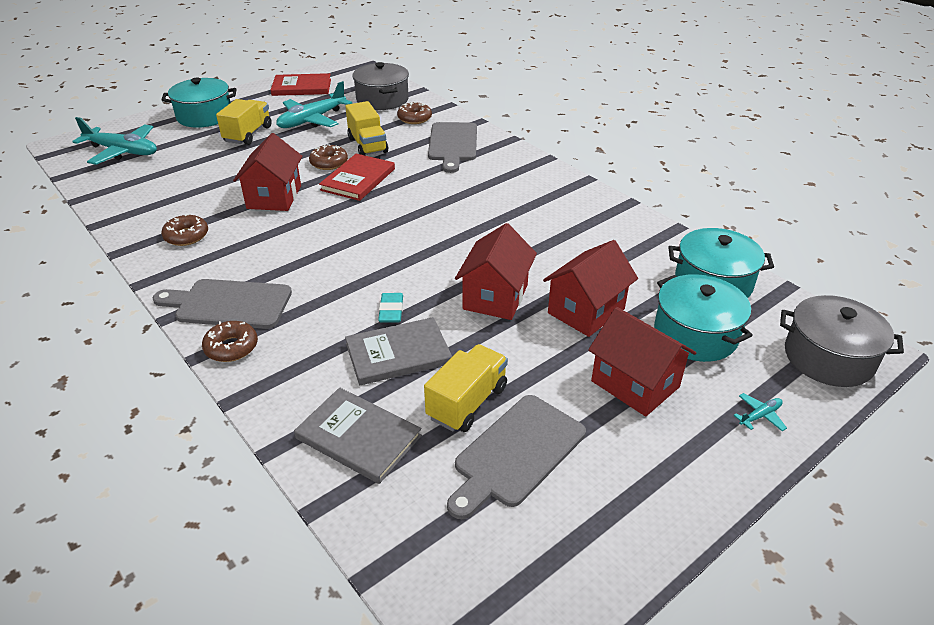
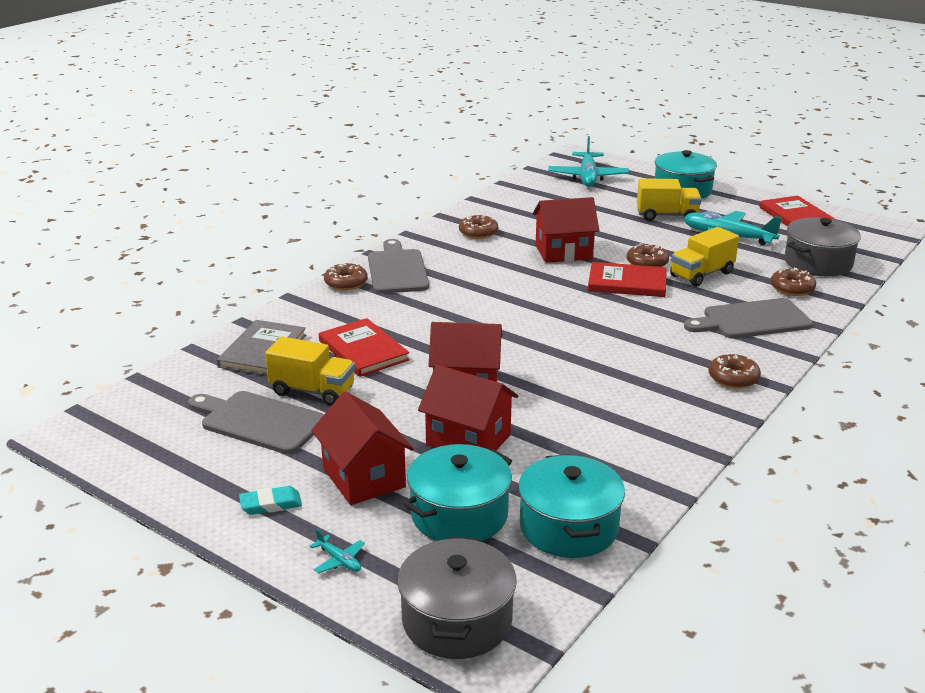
camera: 75 degrees right, 10 degrees down
(391, 311) = (420, 337): turquoise eraser -> turquoise eraser (270, 504)
(398, 354) = (363, 350): grey book -> red book
(532, 171) = (733, 378): none -> brown donut
(635, 384) = (364, 477): red house -> red house turned 60 degrees counterclockwise

